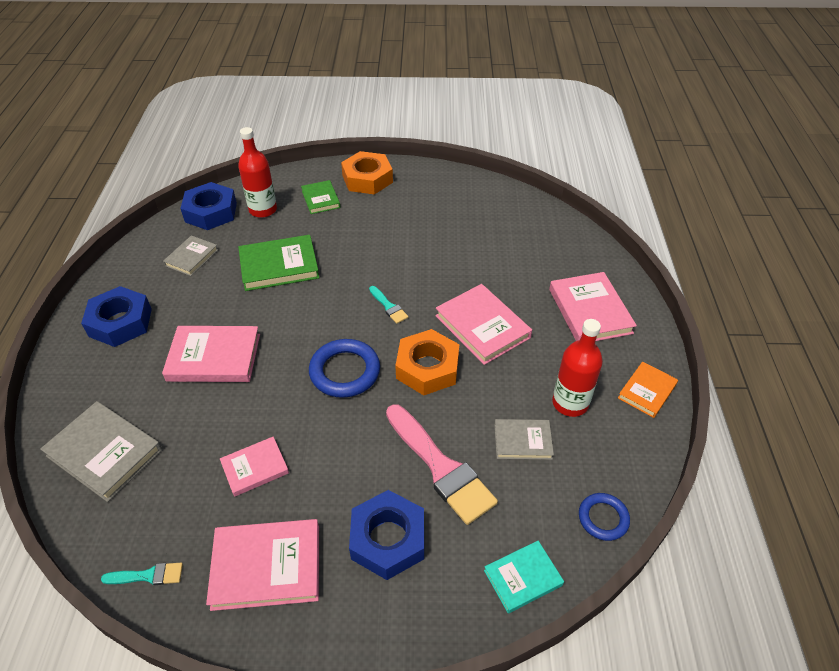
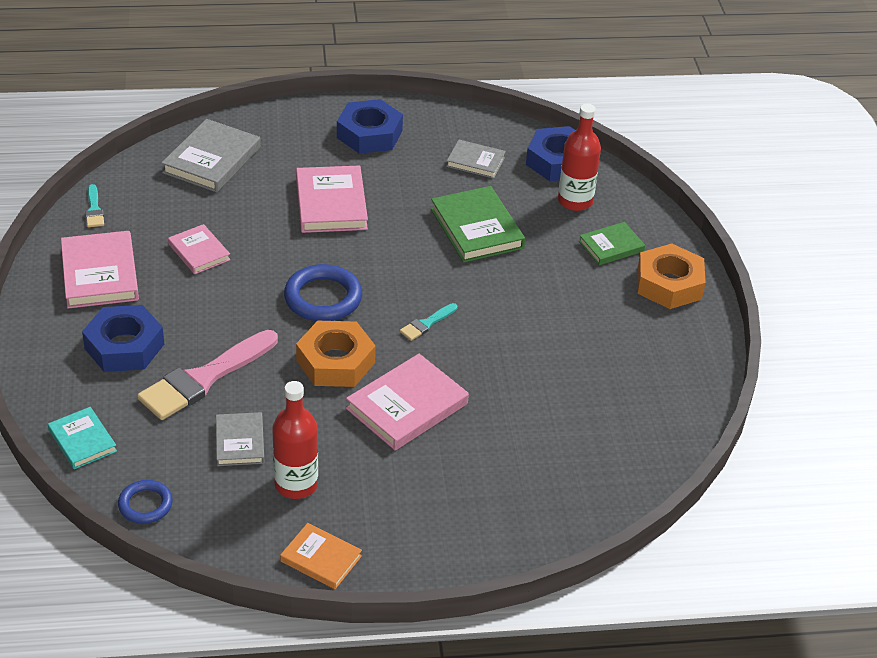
camera: 80 degrees right, 5 degrees down
(590, 311) = (452, 511): pink book -> none

